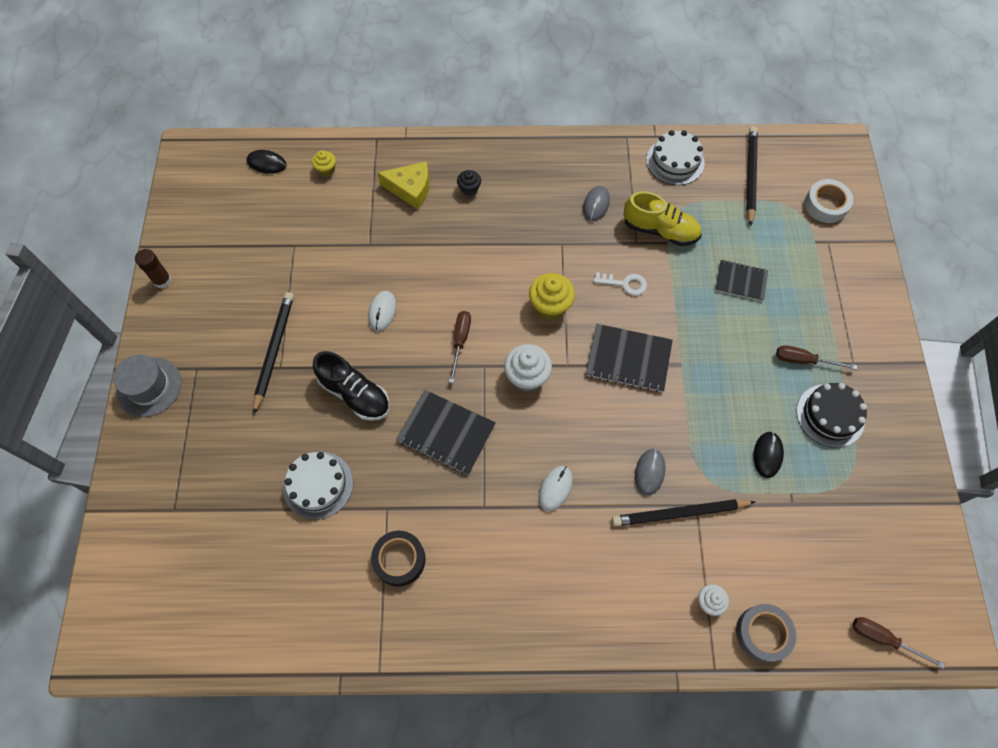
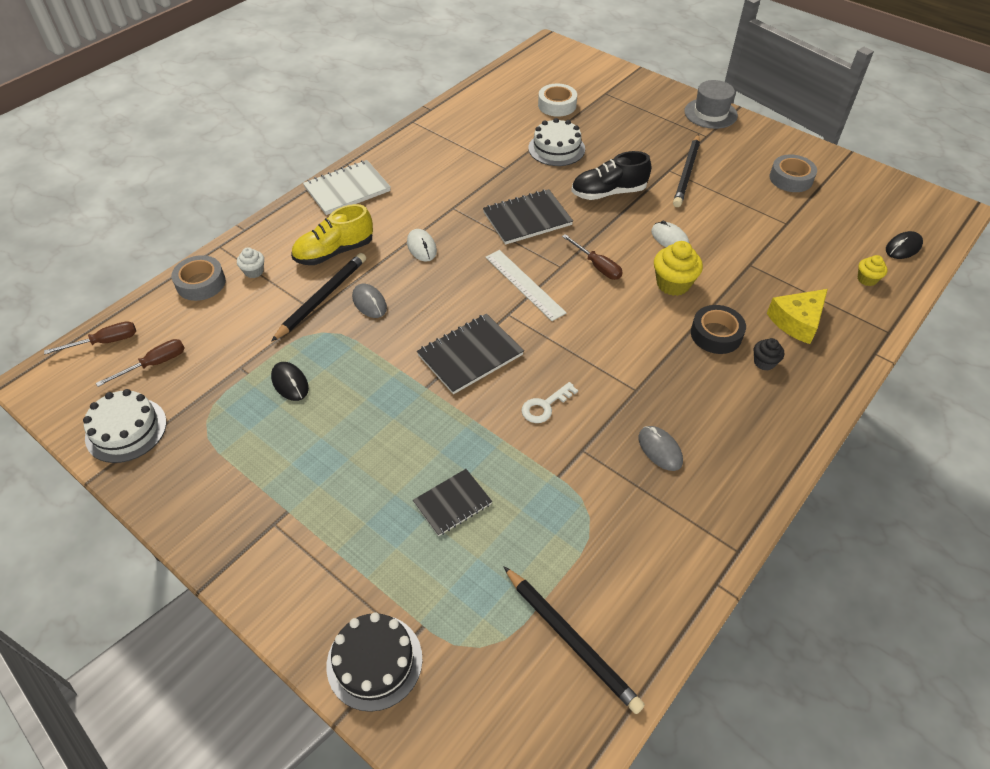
camera: 130 degrees right, 15 degrees down
(162, 280) = (806, 149): brown glue stick -> none
(223, 270) = (791, 179): none -> grey tape
(274, 351) = (686, 173): black pencil -> black pencil turned 60 degrees clockwise
(399, 560) = (465, 157): black tape -> black tape (716, 334)
(527, 377) = (524, 284): white cupcake -> white ruler
(541, 630) = (347, 189): none -> white notebook
(550, 306) = (575, 338): yellow cupcake -> yellow cupcake (673, 284)
(660, 230) = (578, 481): yellow shoe -> yellow shoe (334, 252)
(675, 161) = (660, 572): white cake -> white cake (126, 430)
(803, 360) = (324, 482): brown screwdriver -> brown screwdriver (154, 364)
(825, 205) = (455, 690): white tape -> white tape (557, 105)
(830, 415) = (260, 456): black cake -> black cake (374, 661)

